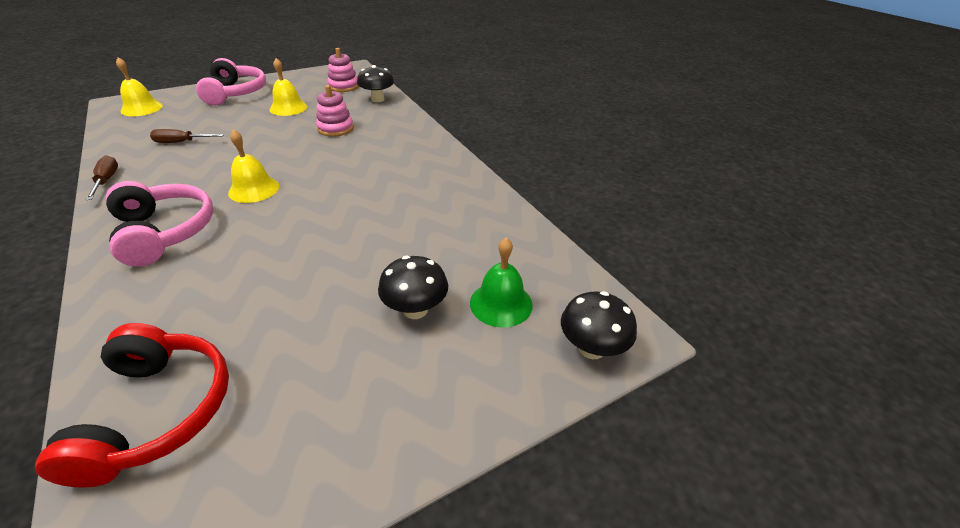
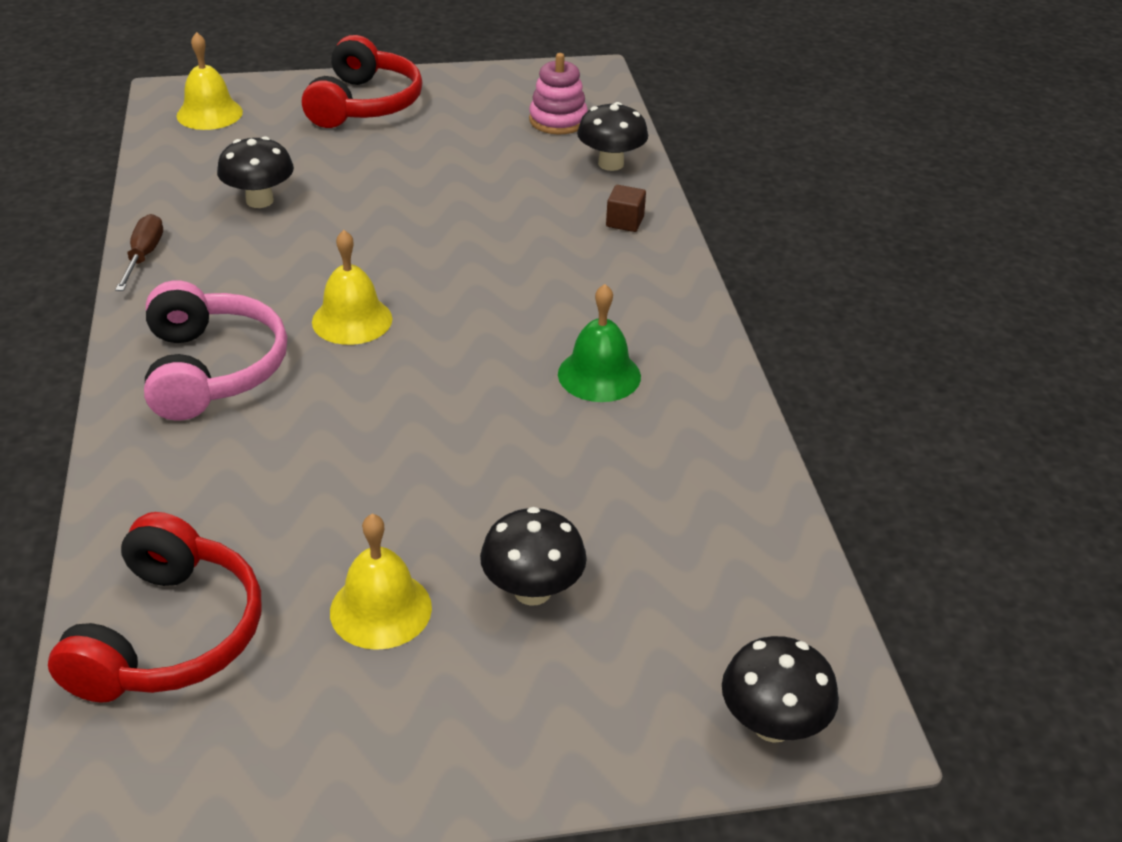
camera: 20 degrees right, 0 degrees up
(181, 142) = (259, 200): brown screwdriver -> black mushroom
(235, 93) = (363, 104): pink headphones -> red headphones
(288, 108) = (446, 156): yellow bell -> yellow bell (380, 609)
(335, 129) = (514, 219): pink stacking toy -> none
(394, 121) = (625, 222): none -> brown cube
(501, 303) = (665, 616): green bell -> green bell (599, 375)

